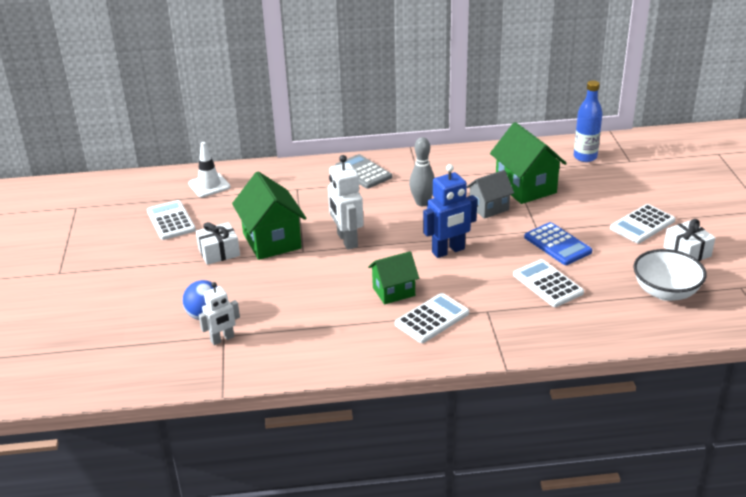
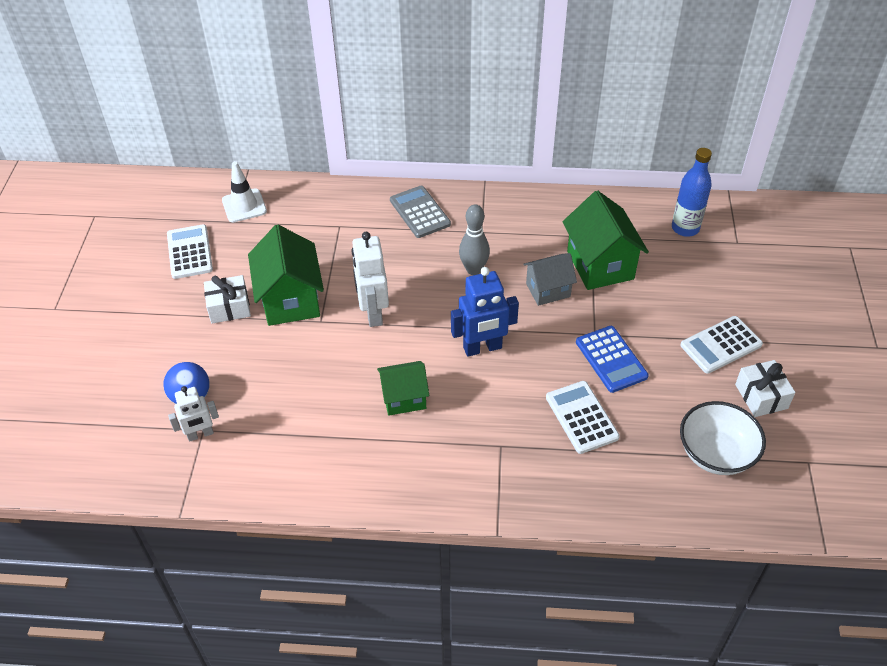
camera: 10 degrees right, 15 degrees up
(432, 319) = (435, 446): white calculator -> none

